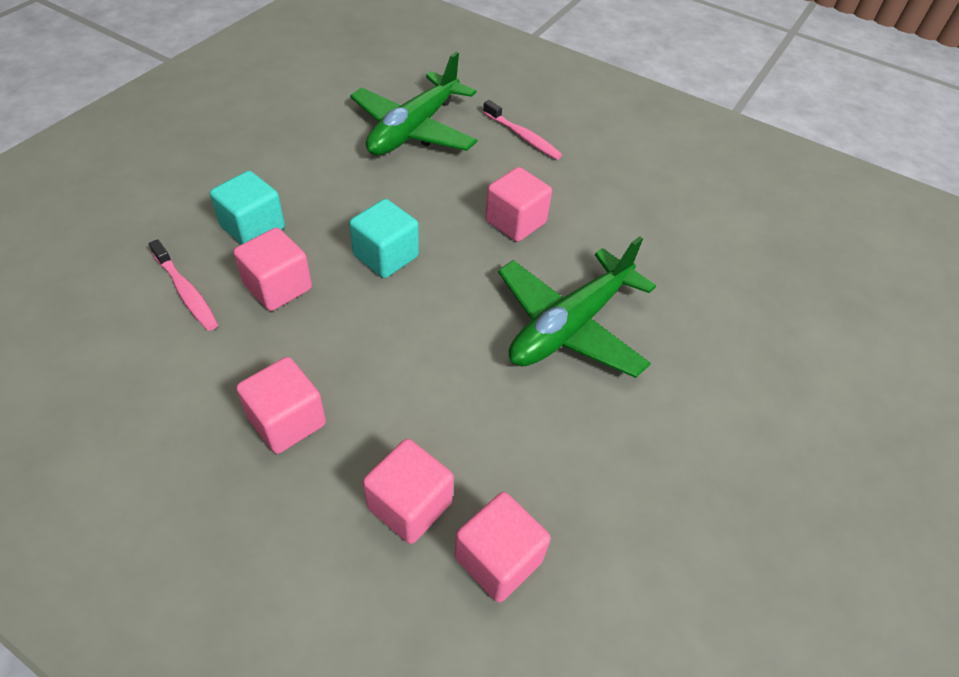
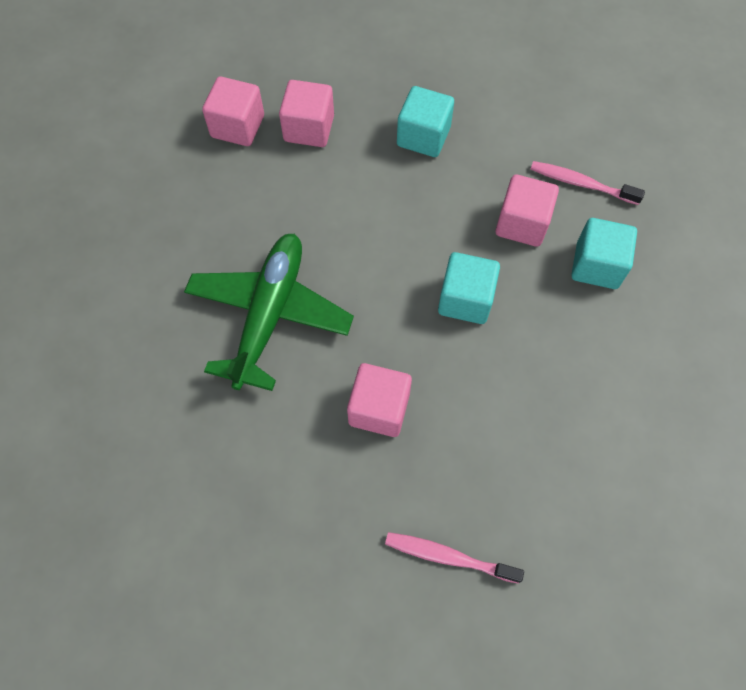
camera: 155 degrees right, 15 degrees up
(287, 421) = (423, 136): pink cube -> turquoise cube
(413, 130) = (572, 488): green plane -> none

